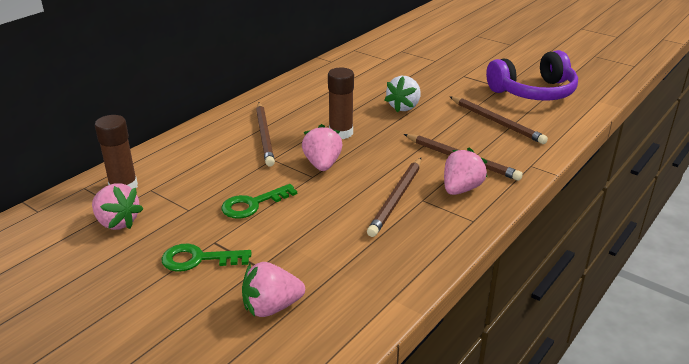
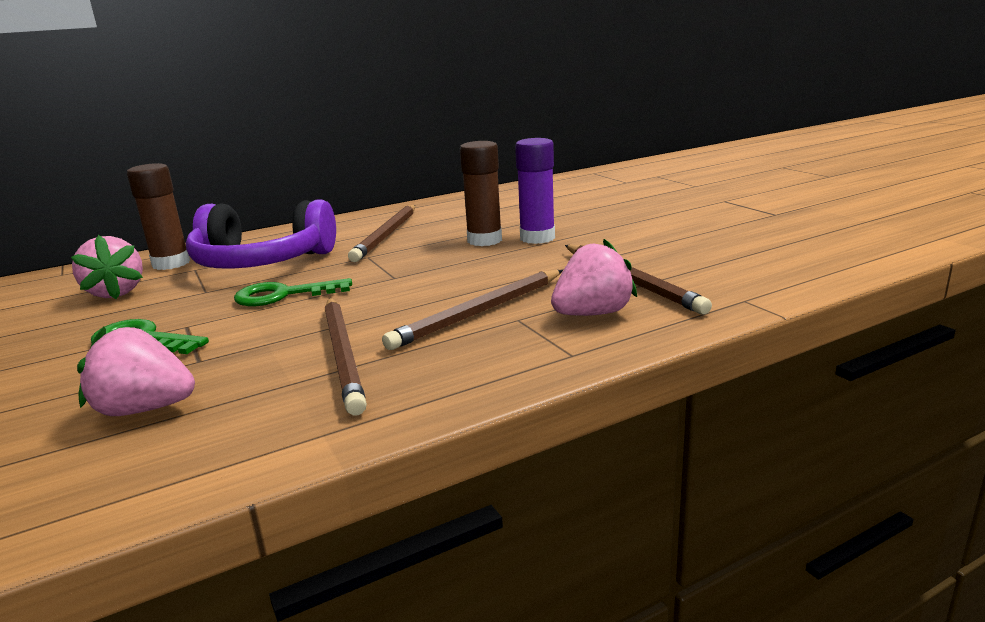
camera: 25 degrees right, 10 degrees down
(322, 164) = (421, 267): pink strawberry -> none
(374, 126) = (537, 238): none -> purple glue stick
(404, 107) = (601, 223): white strawberry -> none
(496, 122) = (730, 247): brown pencil -> brown pencil (344, 355)
(533, 92) = (825, 221): purple headphones -> purple headphones (262, 262)

